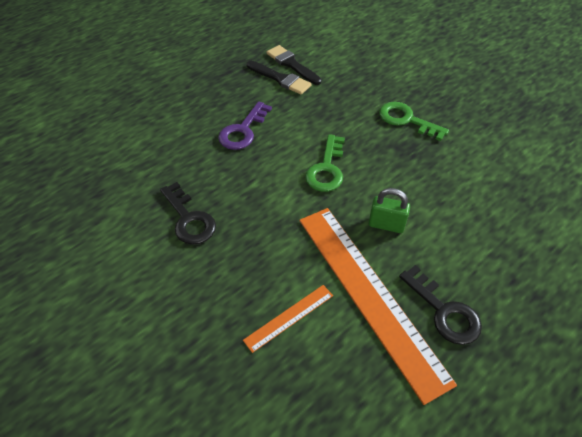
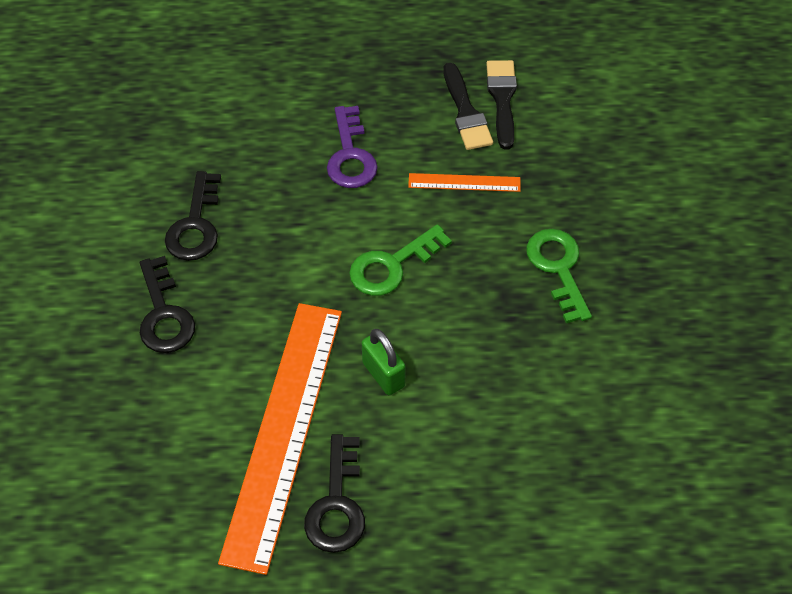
camera: 40 degrees right, 5 degrees up
(223, 282) = (164, 314): none -> black key
(243, 131) = (350, 156): purple key -> purple key turned 75 degrees counterclockwise
(289, 317) = (187, 394): orange ruler -> orange ruler (464, 182)

